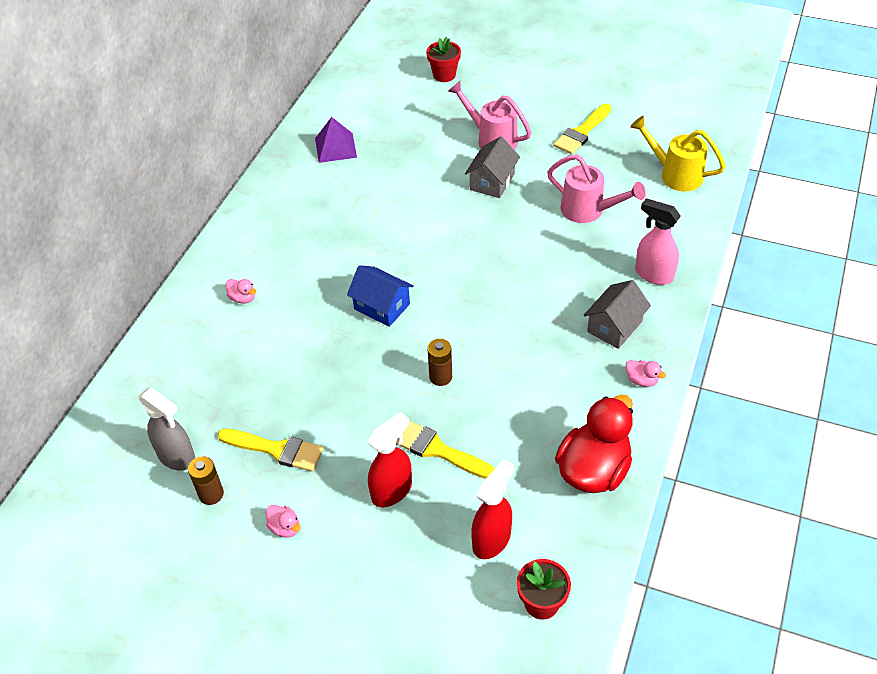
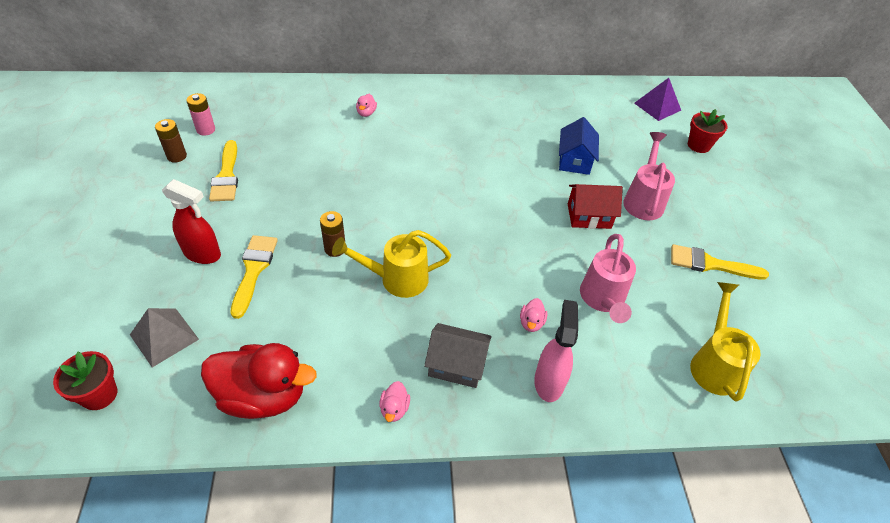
camera: 60 degrees right, 0 degrees up
(177, 457) = (206, 130): grey spray bottle -> pink battery
(285, 528) = (154, 203): pink duck -> pink duck (531, 323)
(335, 147) = (556, 110): purple pyramid -> purple pyramid (657, 106)
(382, 306) = (396, 189): blue house -> blue house (574, 160)
(492, 182) = (589, 216): grey house -> red house
(492, 540) = (164, 337): red spray bottle -> grey pyramid
(502, 339) = (397, 279): none -> yellow watering can

